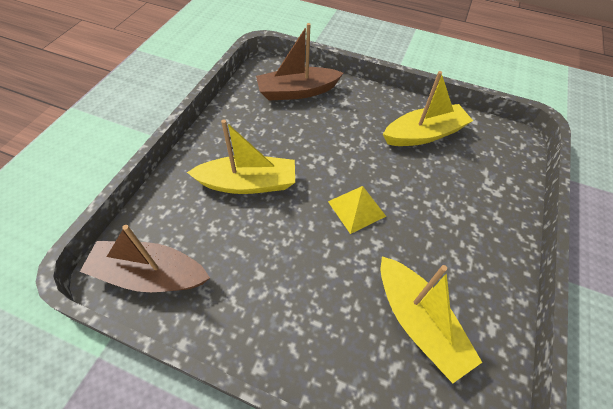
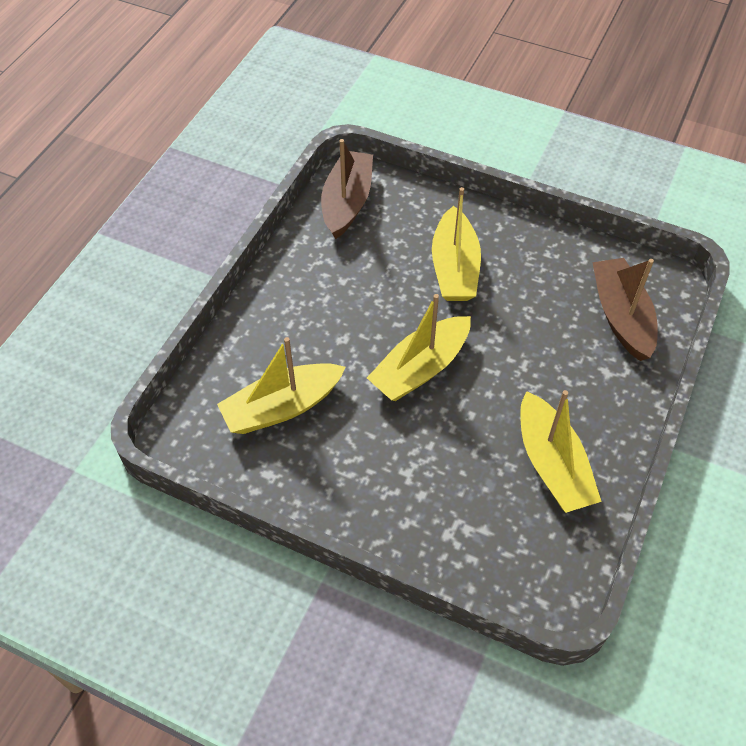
camera: 95 degrees right, 0 degrees up
(356, 208) = (420, 368): yellow pyramid -> yellow boat

